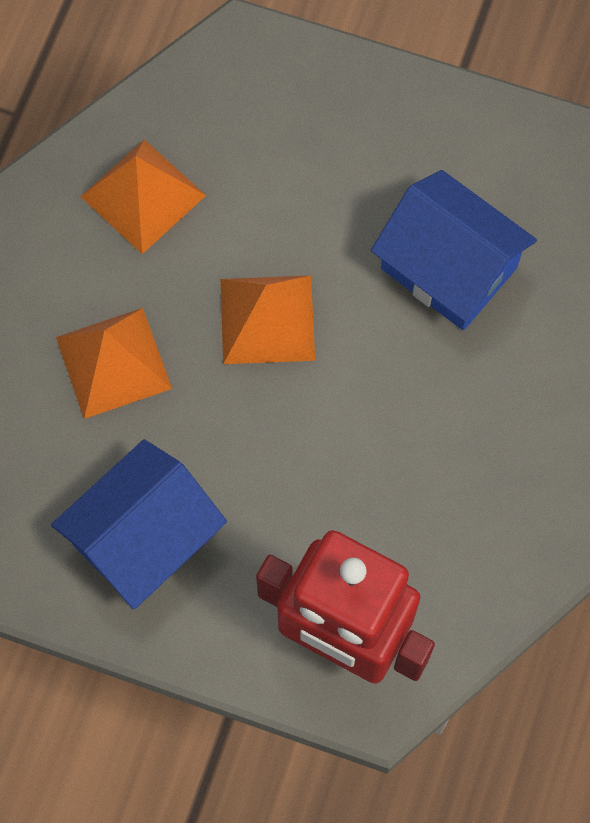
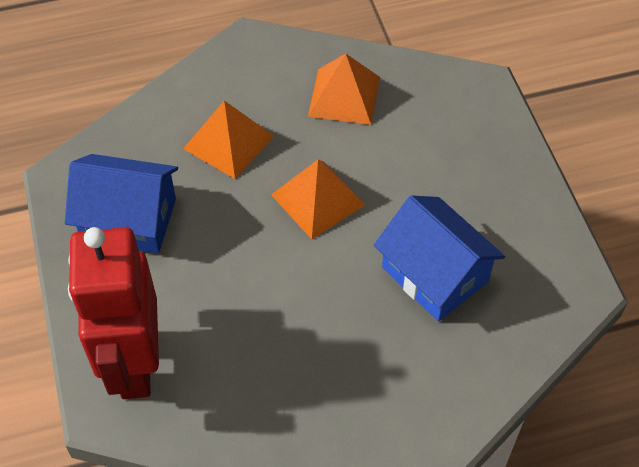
camera: 55 degrees right, 15 degrees down
(449, 268) = (435, 274): blue house -> blue house turned 45 degrees counterclockwise

